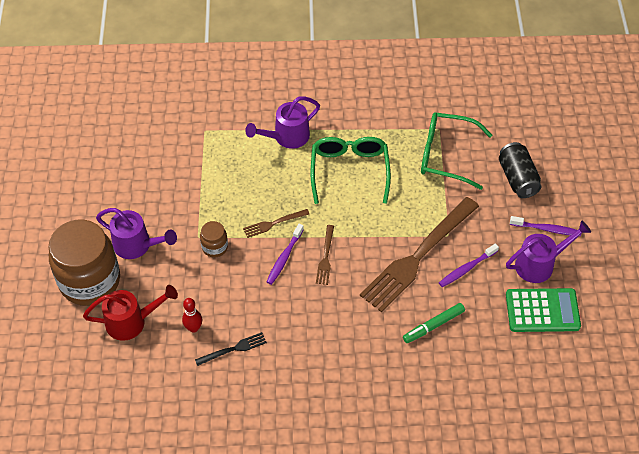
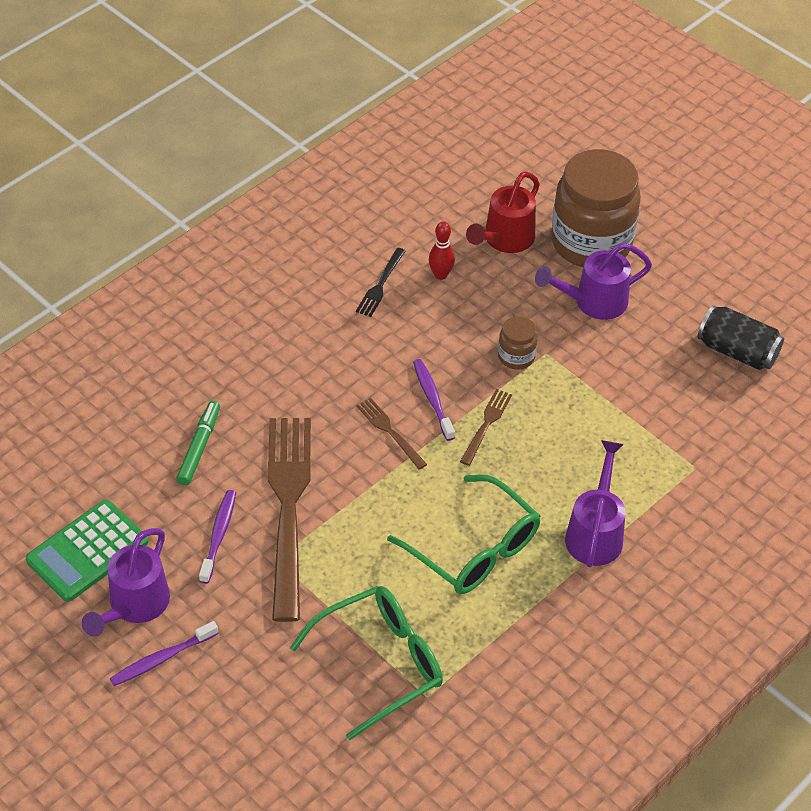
camera: 135 degrees right, 5 degrees down
(517, 178) = (258, 703): black can -> black can (737, 351)

